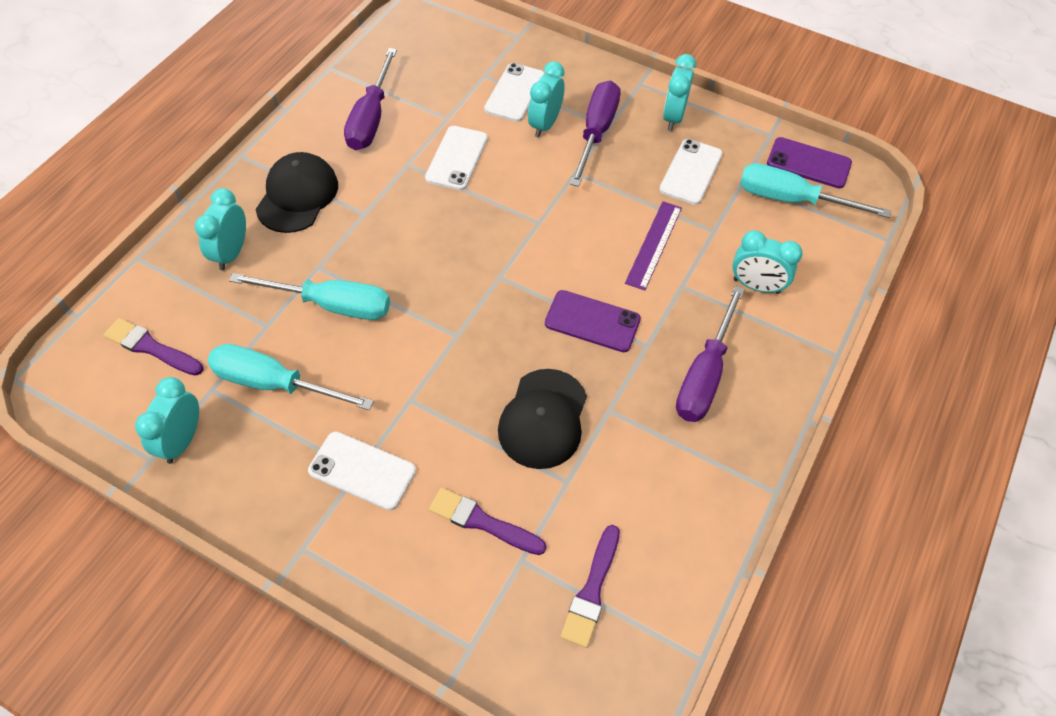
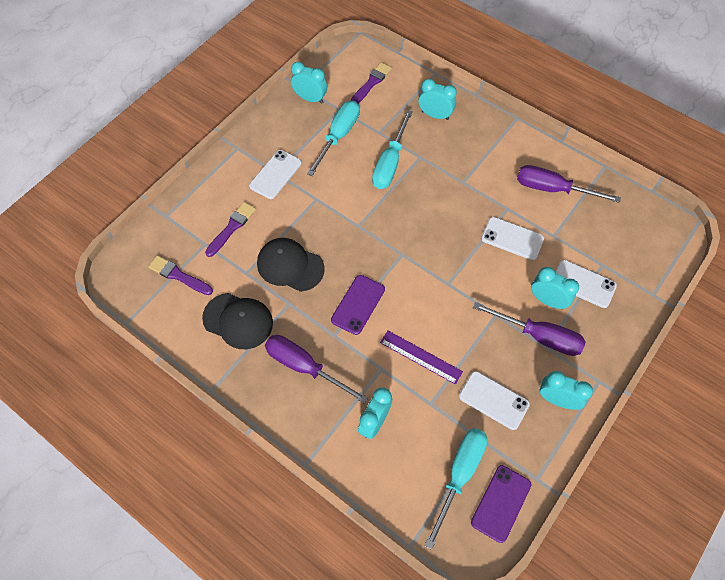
camera: 100 degrees right, 5 degrees up
(297, 196) = (480, 147): black cap -> black cap (238, 321)

